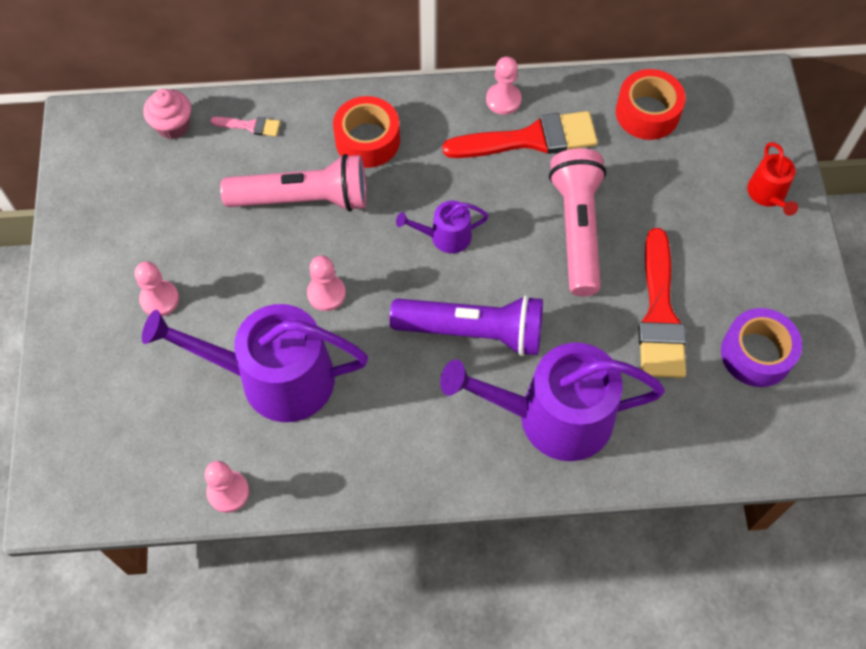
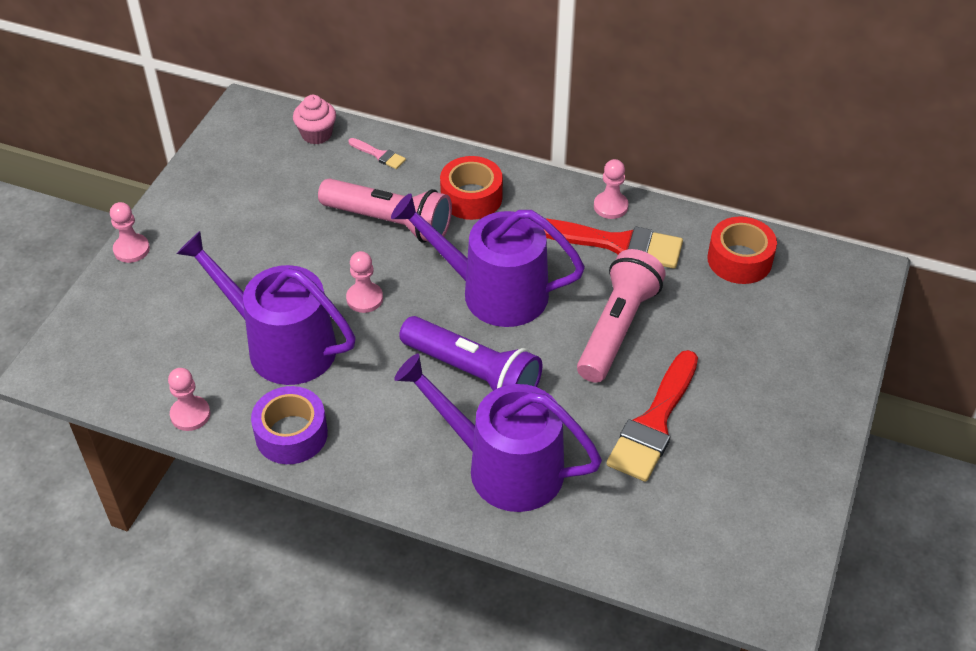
camera: 25 degrees right, 15 degrees down
(159, 299) = (226, 254): pink pawn -> pink pawn (131, 249)
(445, 236) = (494, 292): purple watering can -> purple watering can, size x2.15
(756, 354) = (729, 490): purple tape -> purple tape (291, 434)
(768, 194) = (819, 364): red watering can -> none

